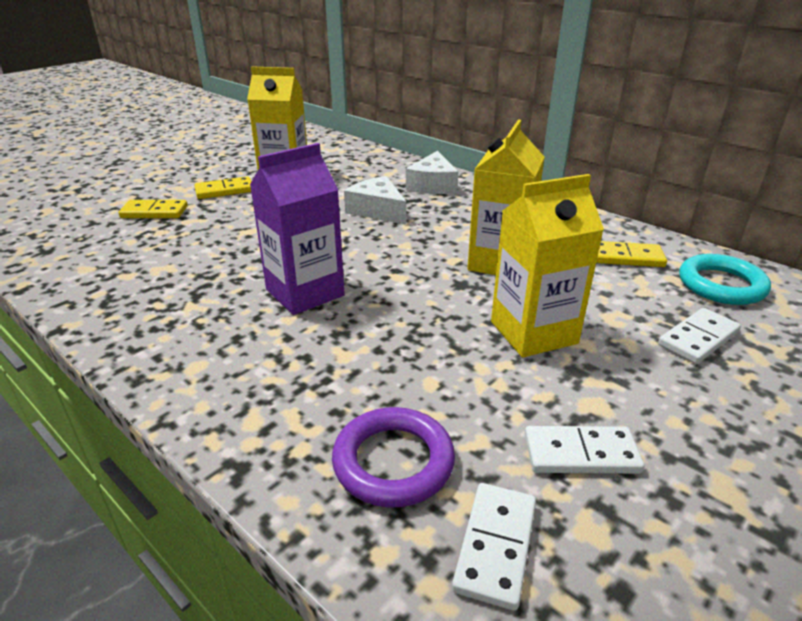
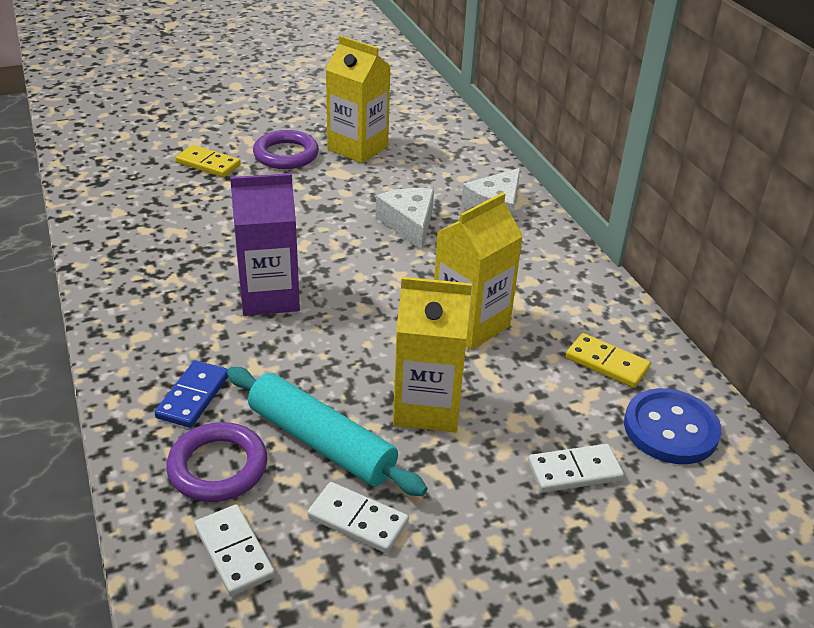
camera: 25 degrees right, 5 degrees up
(224, 190) = (286, 155): yellow domino -> purple ring
(304, 402) = (193, 396): none -> blue domino
(474, 396) = (321, 442): none -> turquoise rolling pin
(496, 546) = (234, 552): white domino -> white domino turned 75 degrees counterclockwise
(721, 285) = (670, 429): turquoise ring -> blue button

